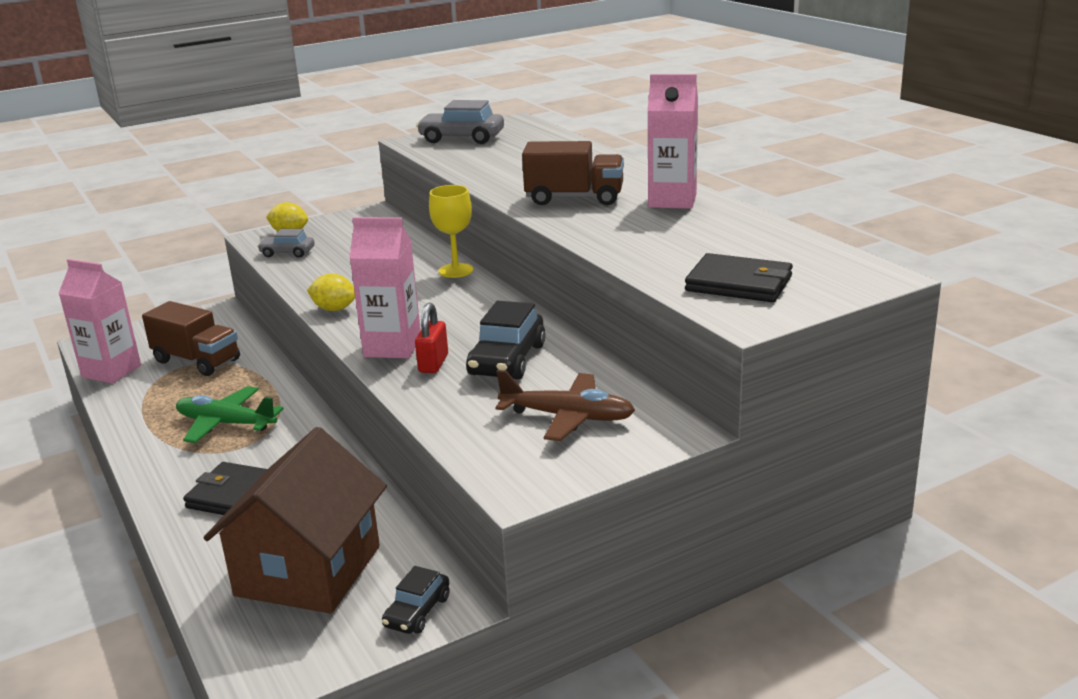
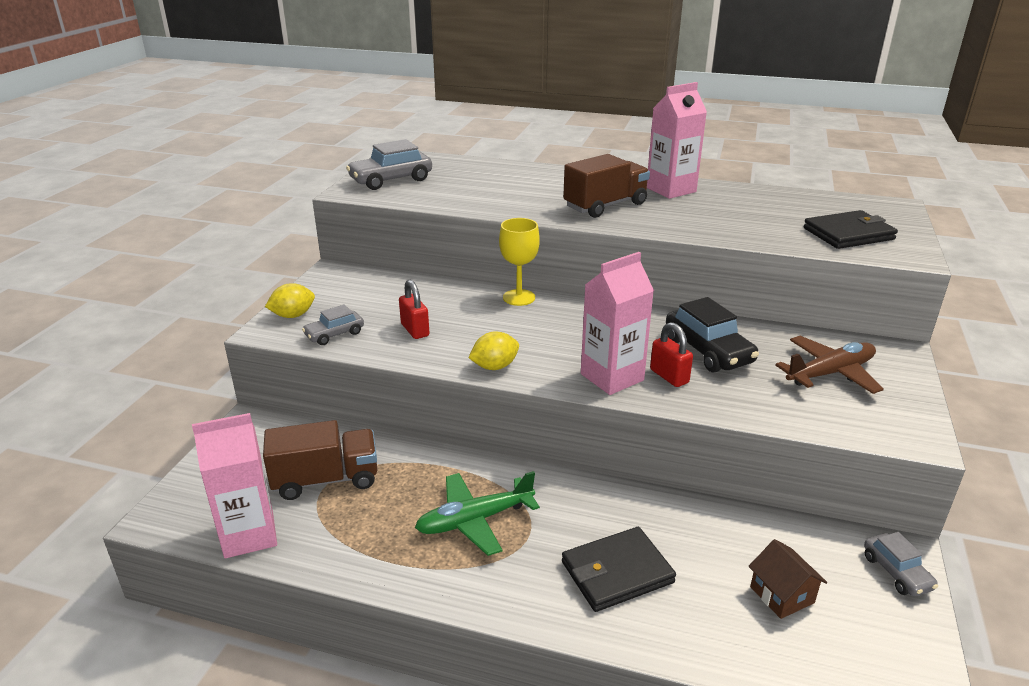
camera: 45 degrees left, 5 degrees up
(308, 570) = (782, 594): brown house -> brown house, size x0.43
(338, 267) = (415, 330): none -> red padlock
(417, 612) = (896, 572): black car -> grey car

